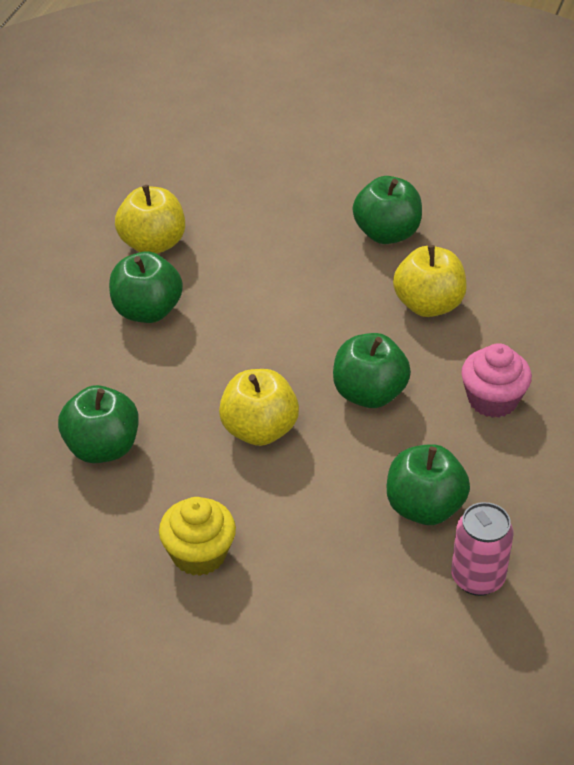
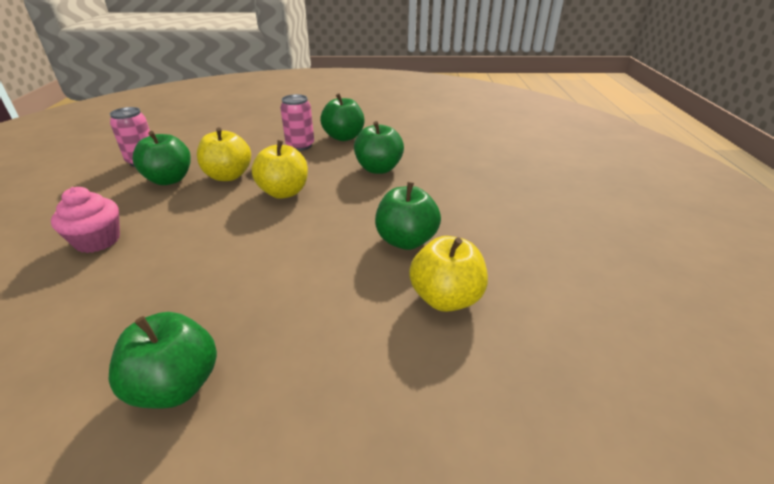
camera: 160 degrees right, 10 degrees down
(199, 554) = (300, 146): yellow cupcake -> pink can
(369, 393) = (204, 225): green apple -> green apple (344, 137)
(428, 305) = (137, 305): yellow apple -> yellow apple (228, 176)

